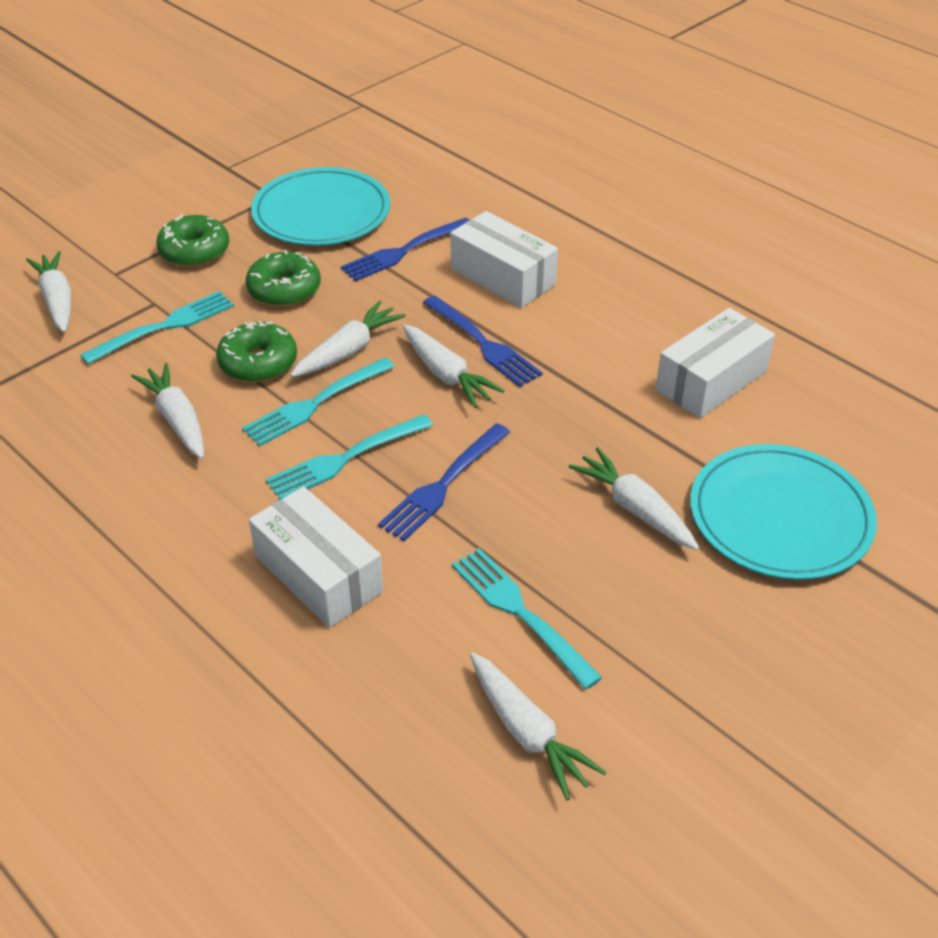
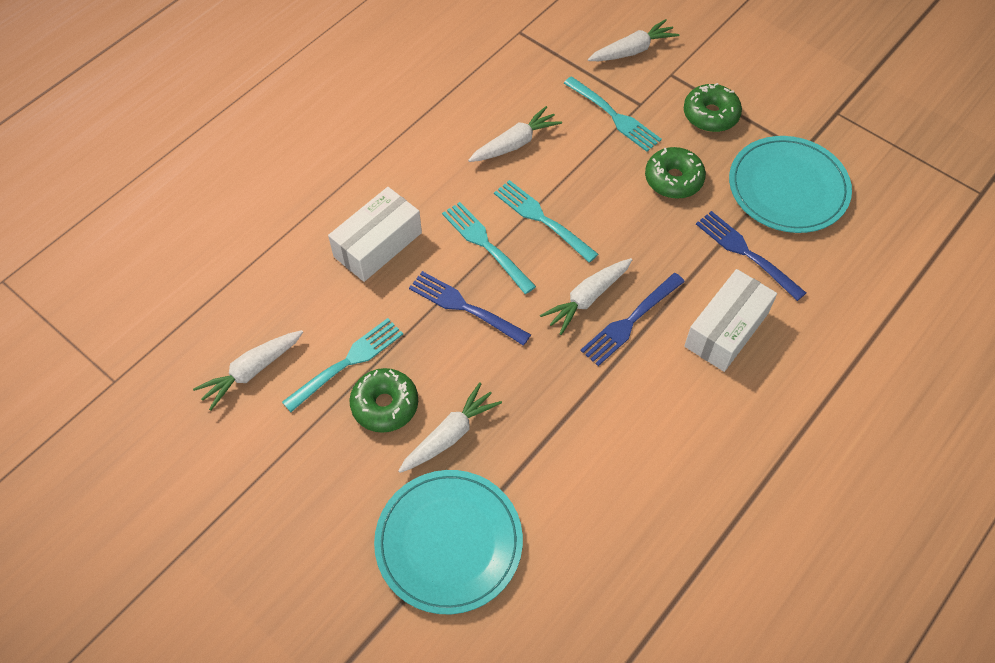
camera: 85 degrees right, 15 degrees up
(258, 363) = (582, 178): green donut -> green donut (385, 405)
(348, 350) = (605, 231): white carrot -> none
(711, 381) = (610, 498): white box -> none

